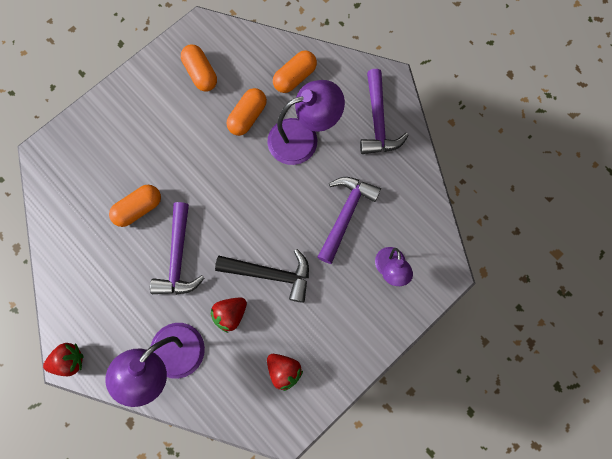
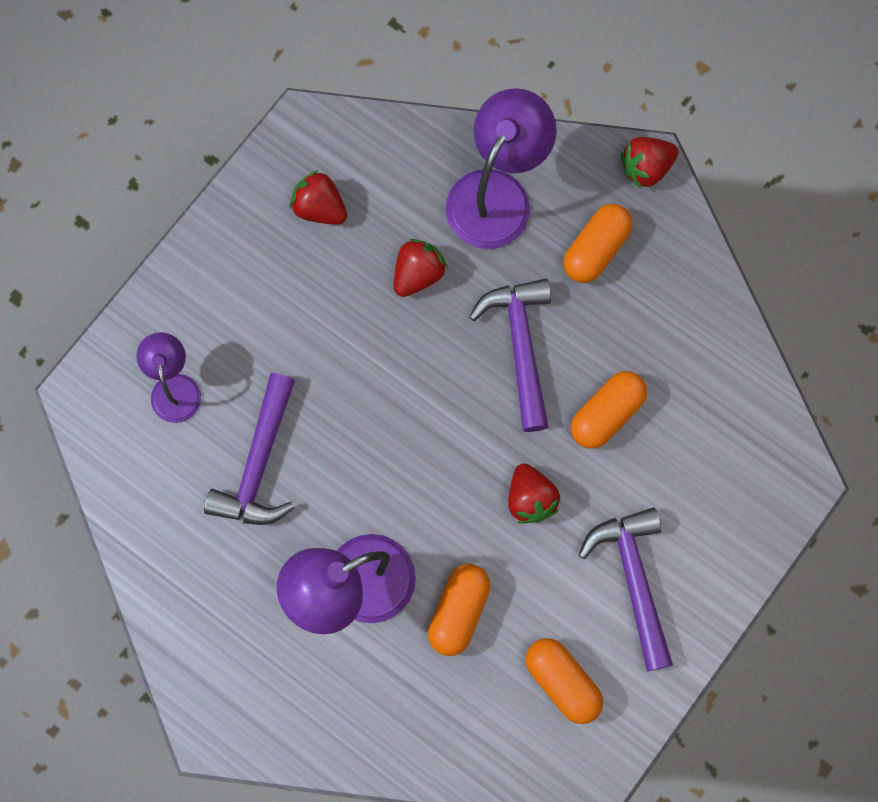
camera: 170 degrees right, 0 degrees up
(194, 169) = (530, 499): none -> red strawberry
(271, 274) = (366, 346): black hammer -> none
(295, 77) = (388, 705): orange capsule -> orange capsule (596, 249)
(378, 121) = (224, 643): purple hammer -> purple hammer (633, 579)

